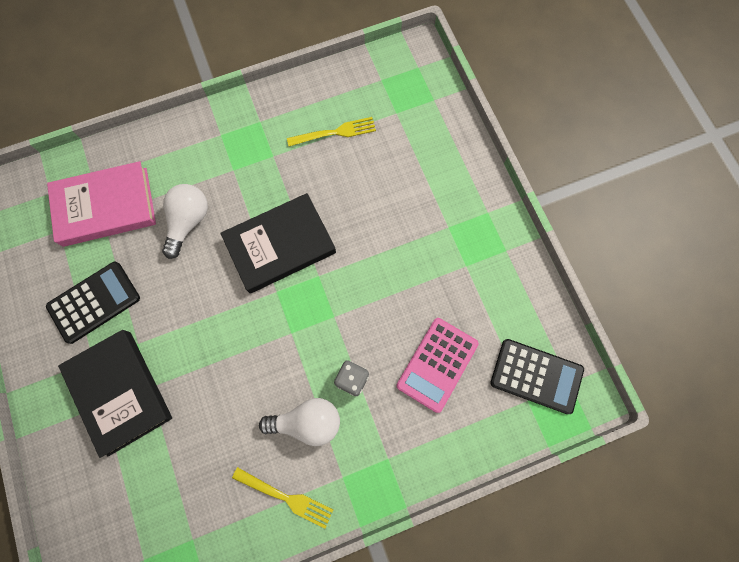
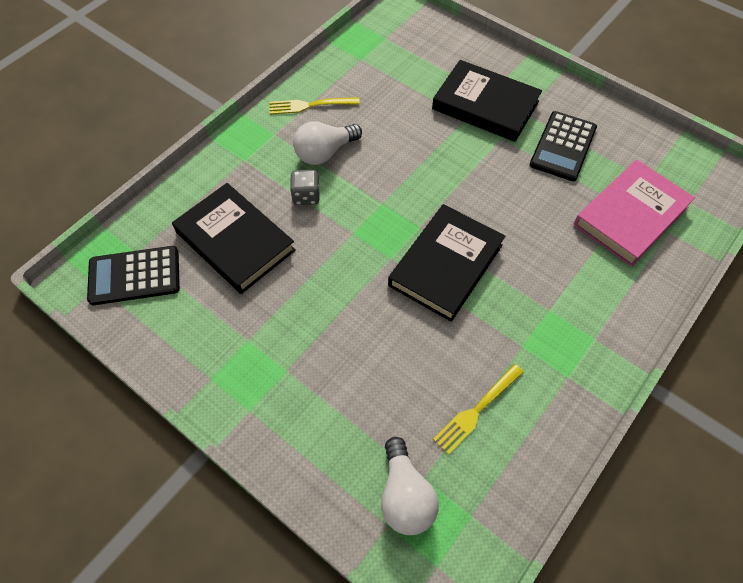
camera: 150 degrees right, 15 degrees down
(188, 222) = (546, 241): white light bulb -> white light bulb (405, 496)
(437, 364) = (235, 241): pink calculator -> black book

